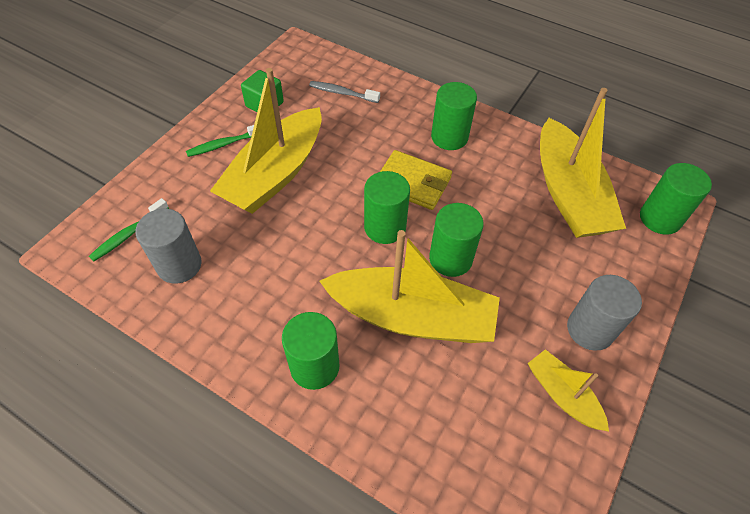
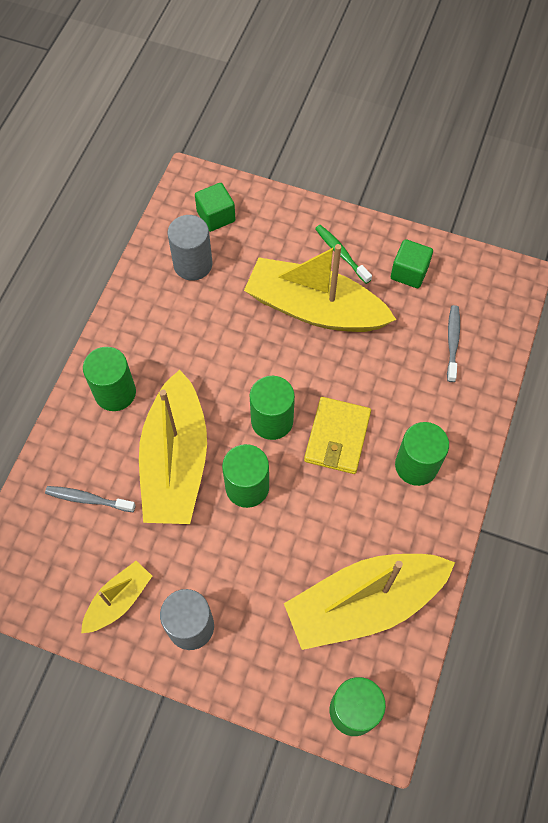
camera: 80 degrees right, 10 degrees up
(128, 234) = (216, 216): green toothbrush -> green cube
(442, 413) = (88, 499): none -> grey toothbrush

